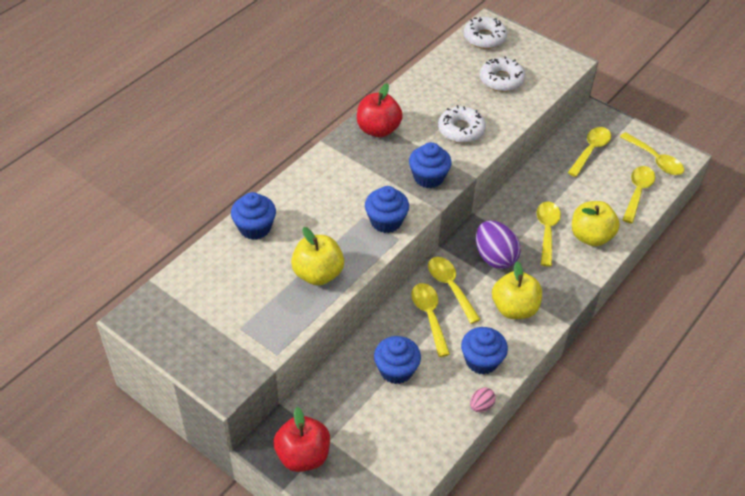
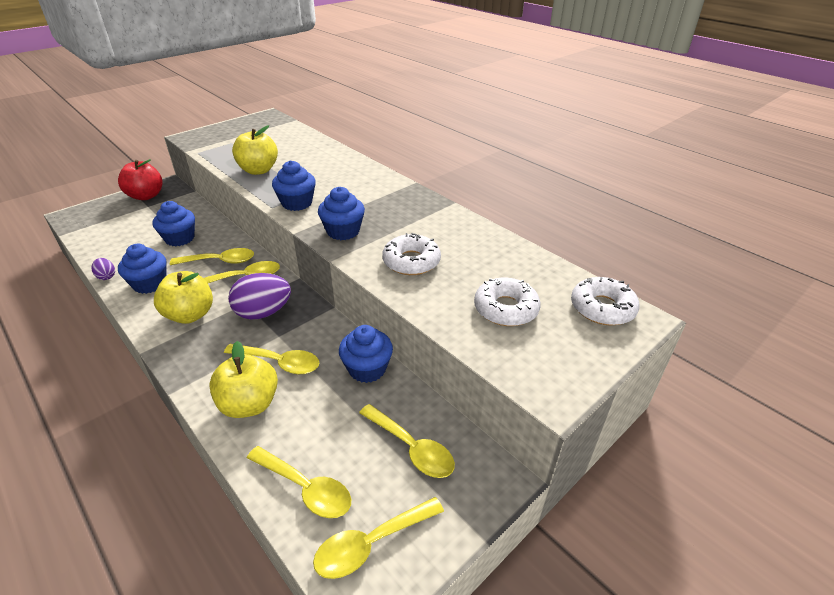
camera: 100 degrees right, 10 degrees down
(255, 228) = (323, 151): blue cupcake -> blue cupcake (367, 369)
(378, 129) = (424, 210): red apple -> none
(481, 406) = (106, 276): pink egg -> purple egg

